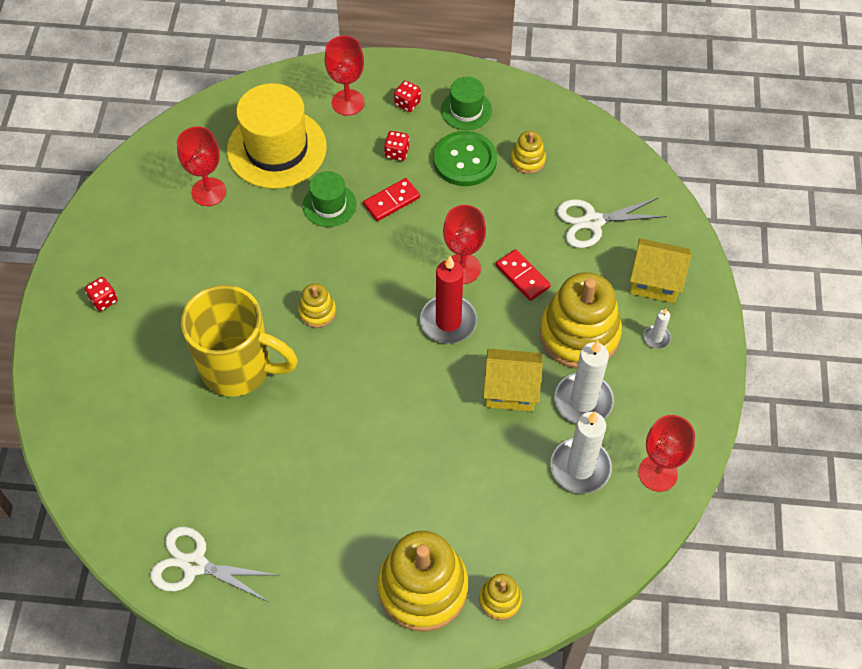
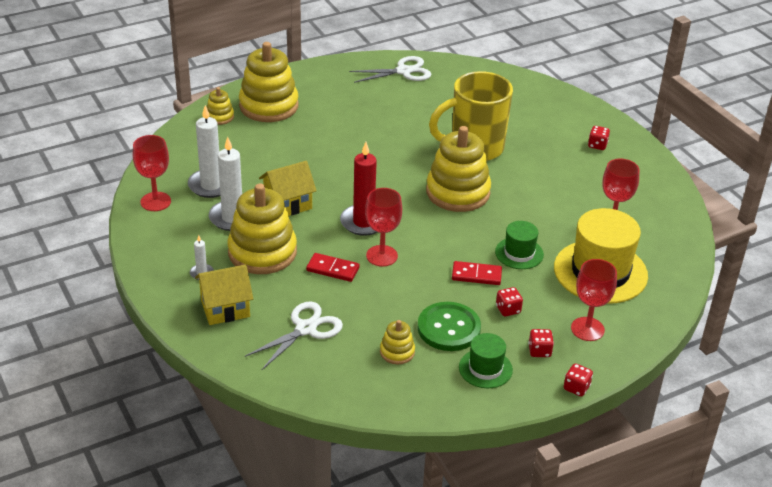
camera: 145 degrees right, 20 degrees down
(317, 312) = (458, 192): yellow stacking toy -> yellow stacking toy, size x2.13
(391, 201) = (476, 275): red domino -> red domino turned 75 degrees clockwise
(409, 61) = (576, 388): none -> red dice

